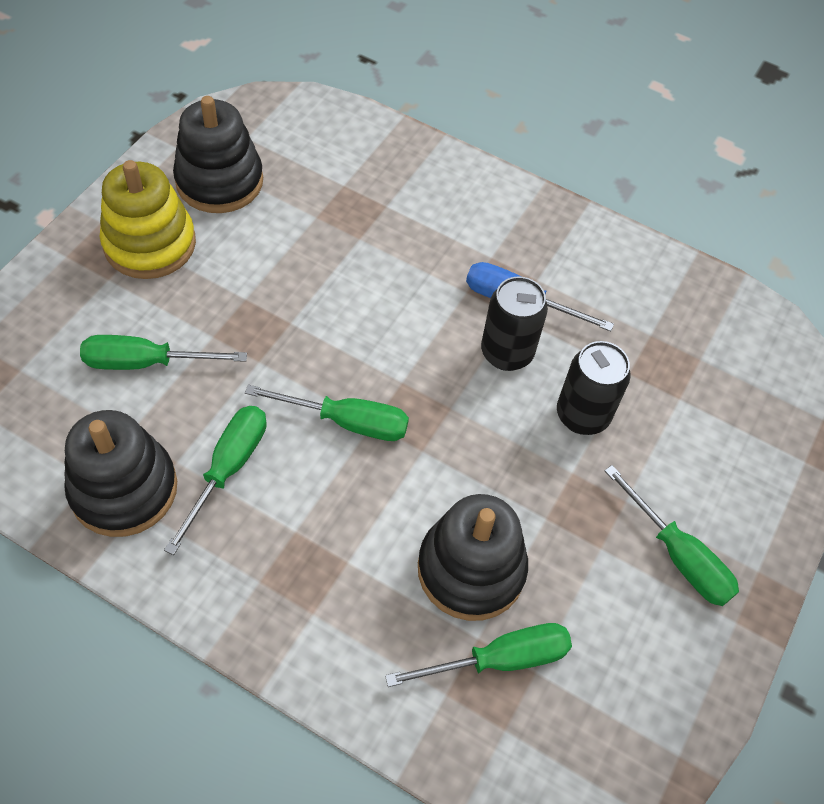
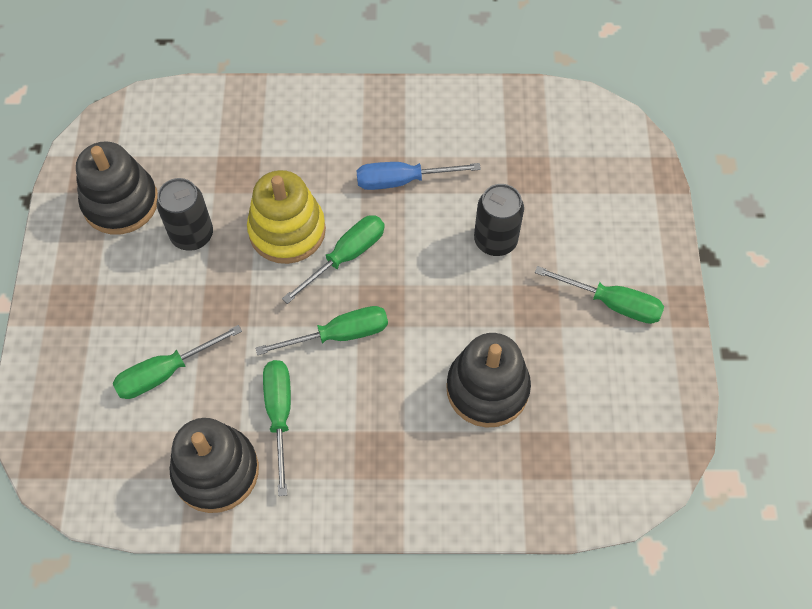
camera: 25 degrees left, 5 degrees up
(150, 244) = (102, 281): yellow stacking toy -> yellow stacking toy (287, 230)
(499, 659) = (541, 437): green screwdriver -> green screwdriver (346, 256)
(506, 353) = (417, 223): black can -> black can (192, 235)

